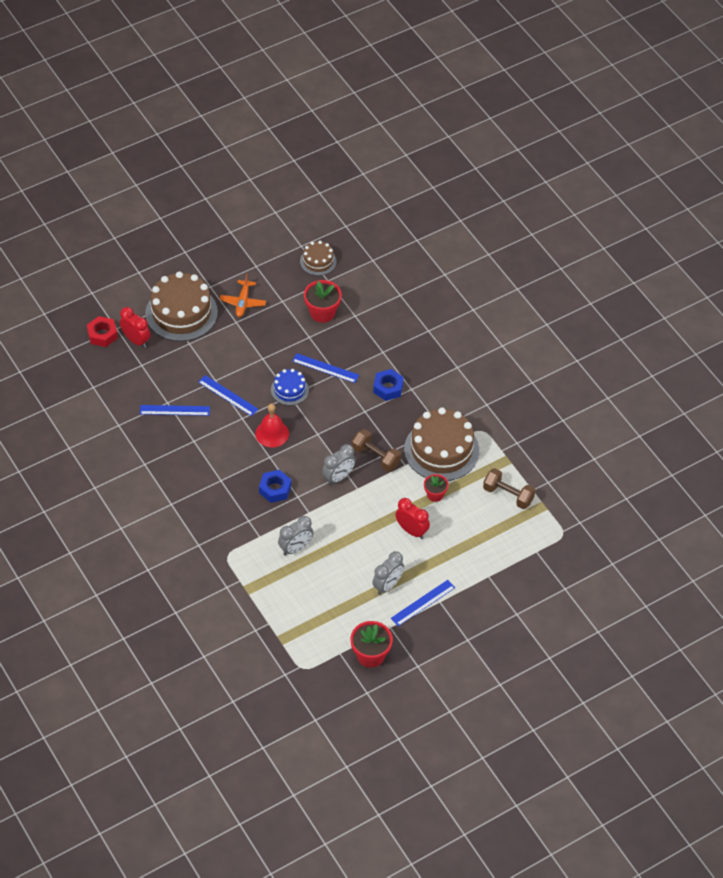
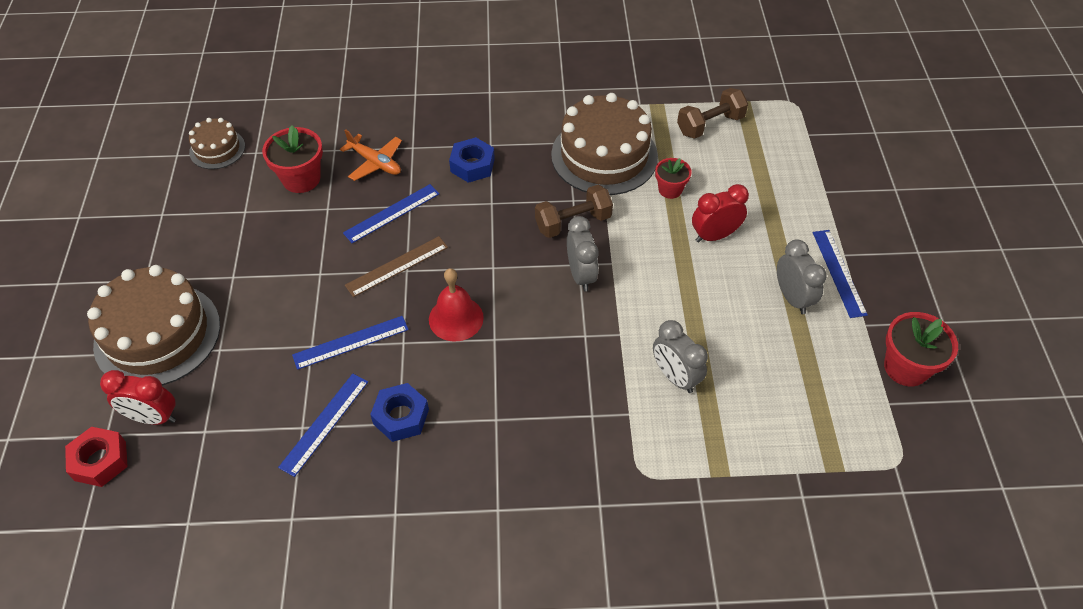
camera: 60 degrees left, 0 degrees up
(136, 340) = (153, 417): red clock -> red clock turned 150 degrees counterclockwise
(243, 302) = (207, 254): orange plane -> orange plane (375, 162)
(275, 489) = (556, 357): blue nut -> blue nut (401, 417)
(289, 390) = (397, 266): blue cake -> brown ruler
(296, 548) = (675, 377): grey clock -> grey clock turned 150 degrees clockwise

